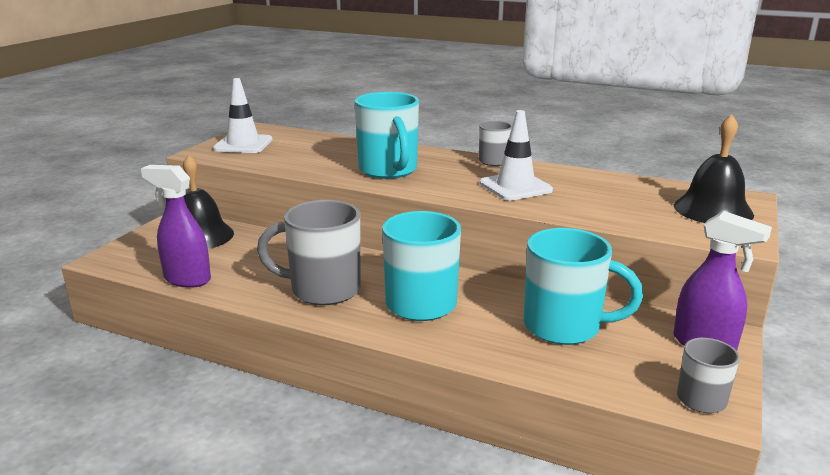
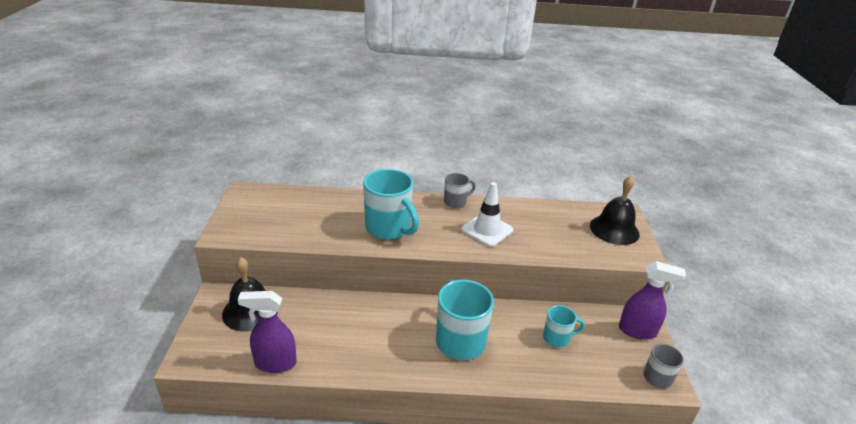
camera: 25 degrees left, 10 degrees up
(243, 144) = (250, 216): white traffic cone -> none
(323, 290) = (385, 346): grey mug -> none
(564, 327) = (557, 338): turquoise mug -> turquoise mug, size x0.54

